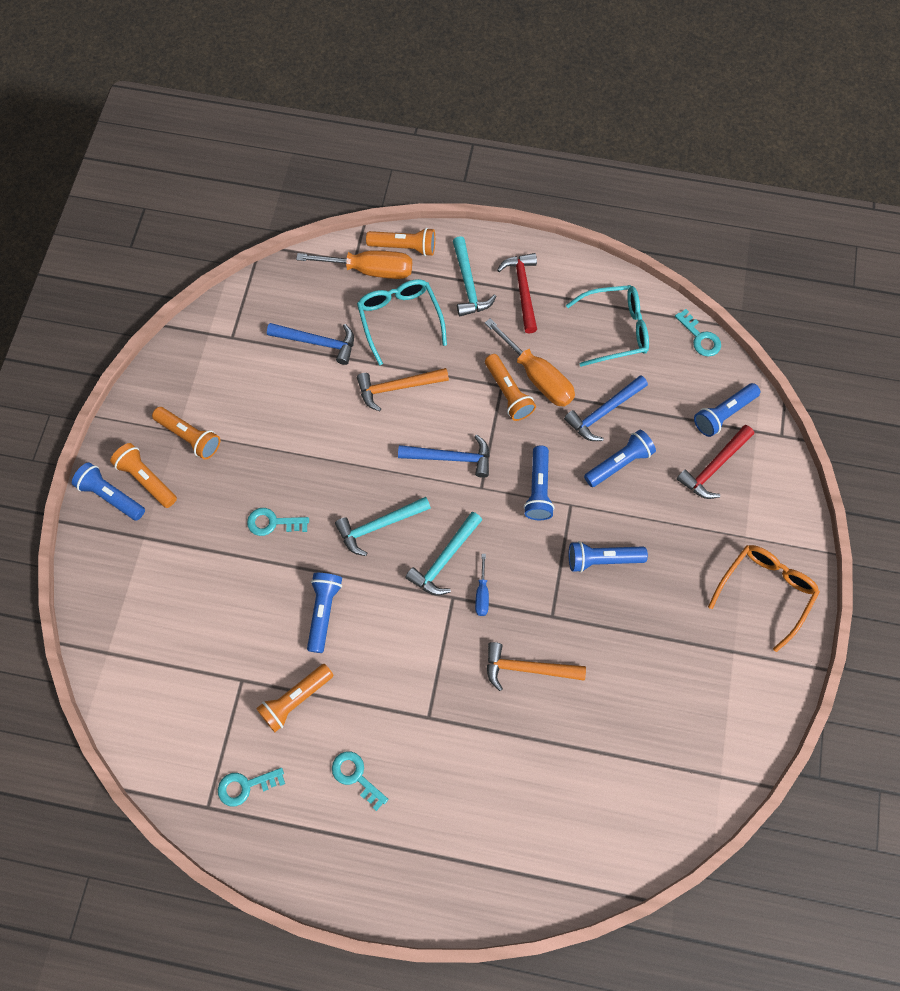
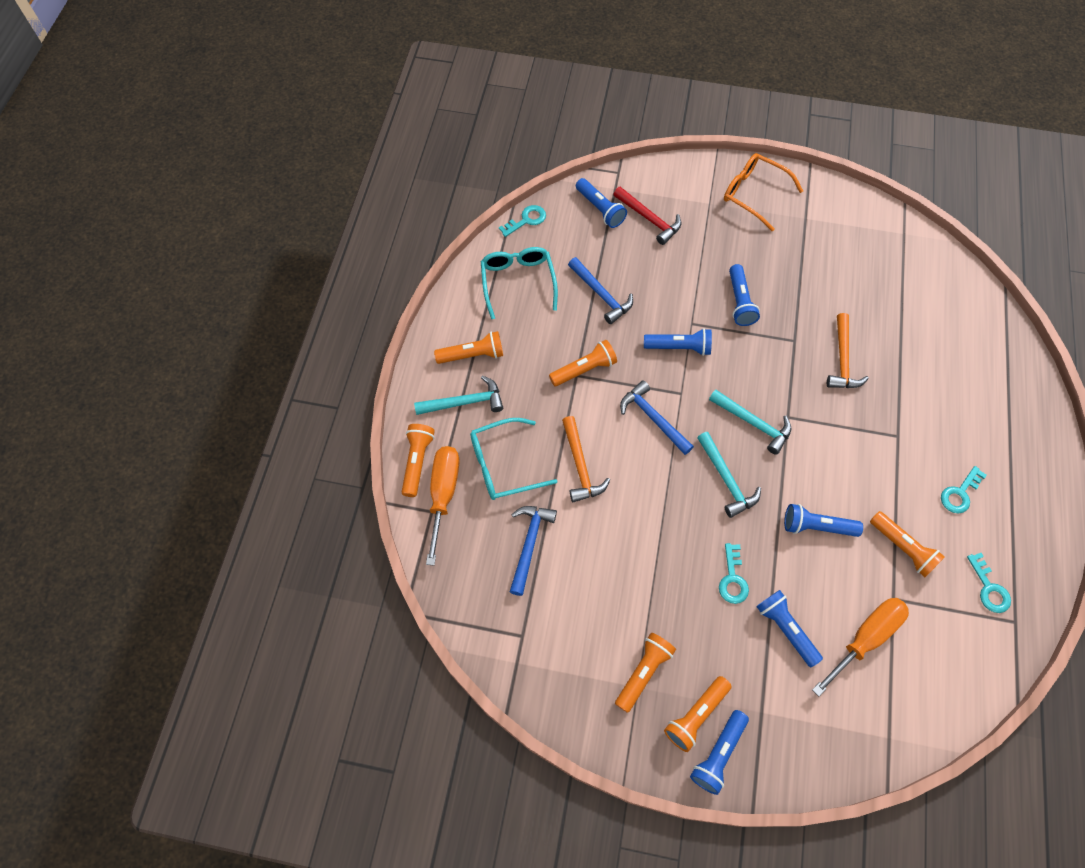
camera: 90 degrees left, 5 degrees down
(451, 458) = (653, 418): blue hammer -> blue hammer turned 45 degrees counterclockwise
(482, 594) = (782, 393): blue screwdriver -> none
(523, 290) = (473, 355): red hammer -> orange flashlight
(537, 377) = (567, 345): orange screwdriver -> orange screwdriver (865, 639)
(619, 463) = (650, 285): blue flashlight -> blue flashlight (785, 629)

